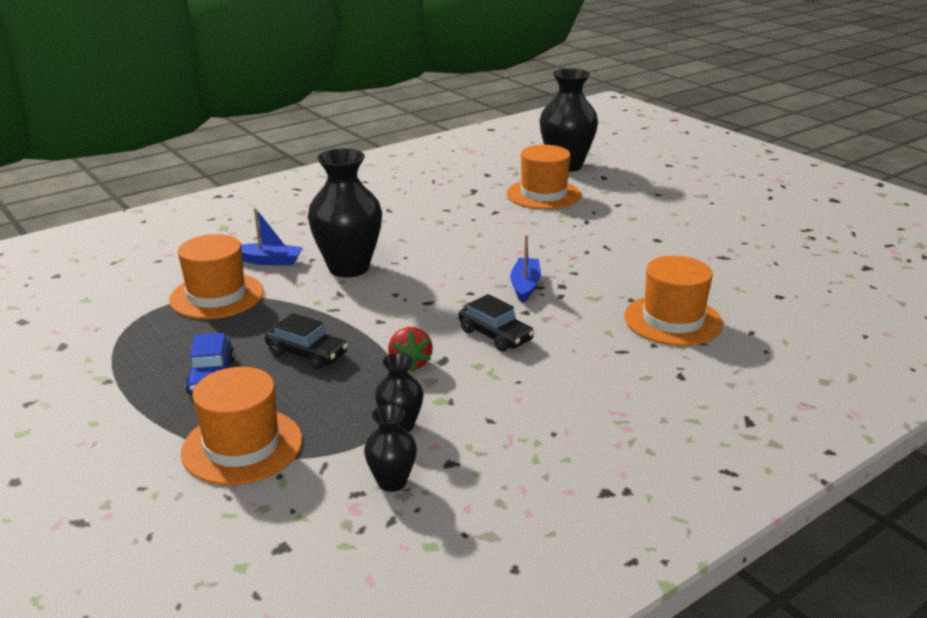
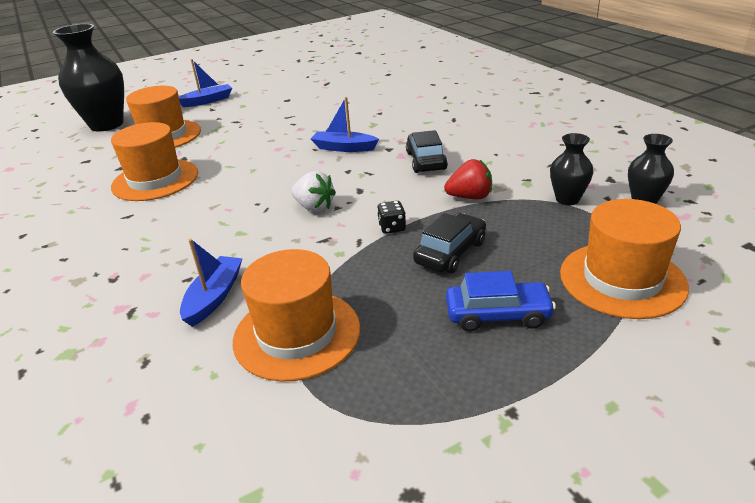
camera: 80 degrees left, 5 degrees up
(349, 268) = (265, 236): black vase -> none
(354, 323) = (392, 228): none -> black dice
(396, 283) = (314, 207): none -> white strawberry
(495, 335) = (426, 161): black car -> black car turned 60 degrees counterclockwise
(640, 199) = (207, 101): none -> blue boat
(672, 320) = (413, 102): orange hat -> orange hat (155, 180)

